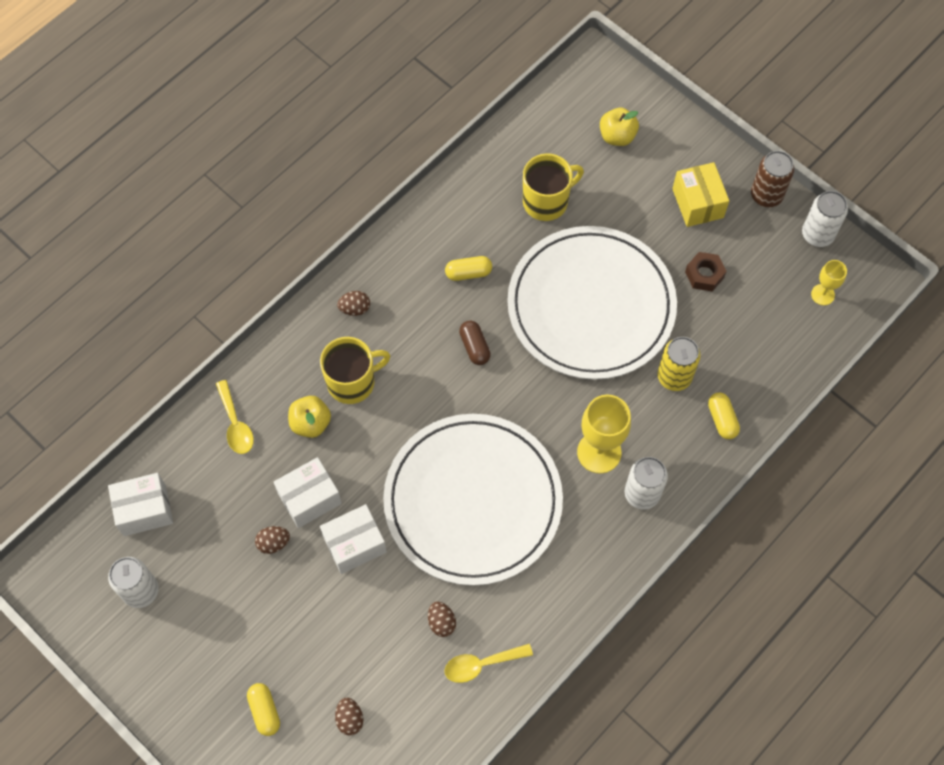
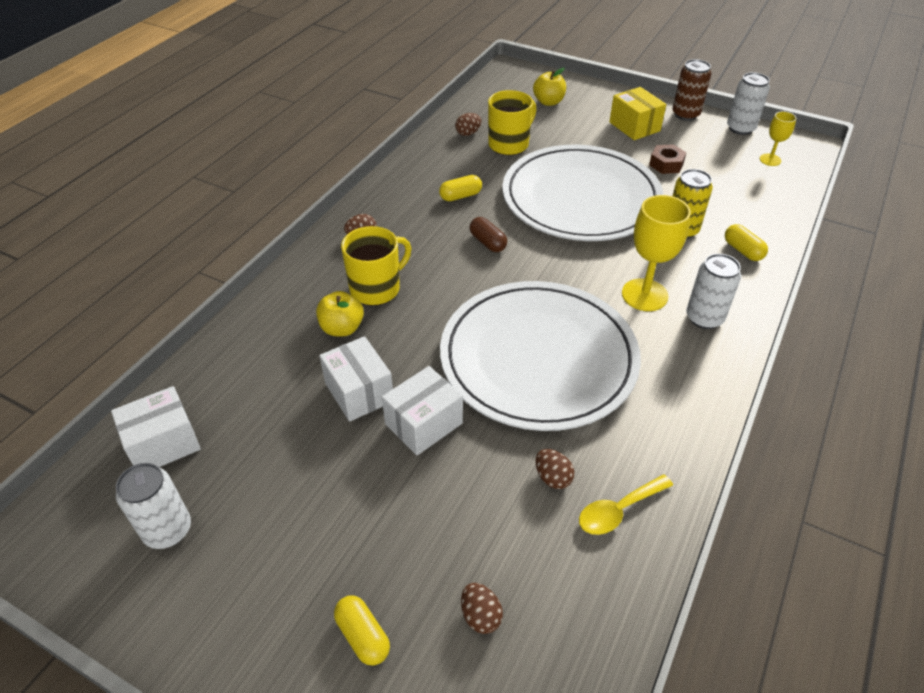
camera: 15 degrees left, 20 degrees down
(235, 424) = (259, 344): yellow spoon -> none
(273, 543) = (328, 443): brown egg -> brown egg (468, 133)
(309, 498) = (359, 392): white box -> white box turned 75 degrees counterclockwise

